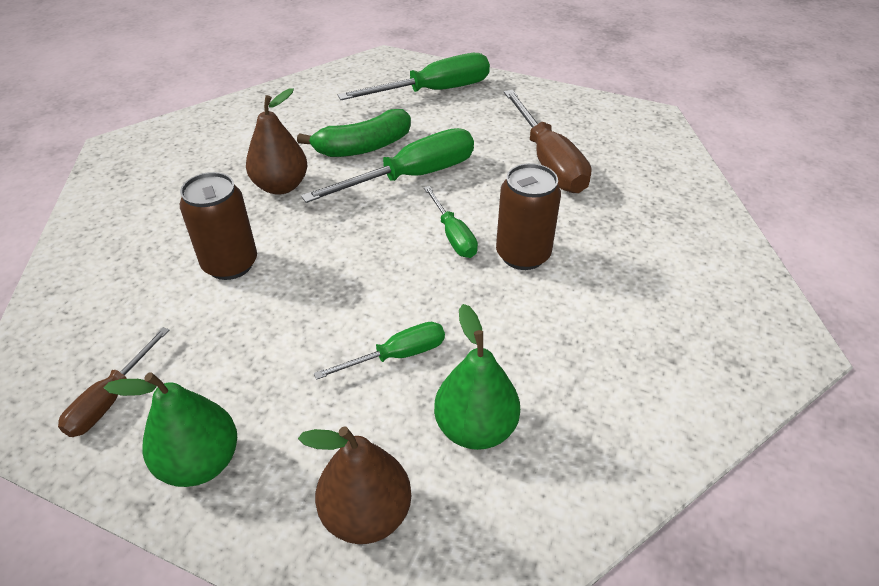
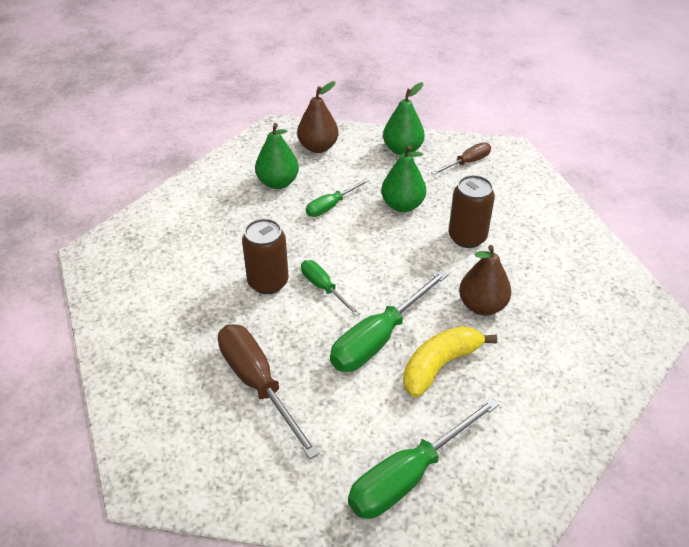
camera: 165 degrees right, 0 degrees up
(111, 399) = (467, 162): brown screwdriver -> brown screwdriver turned 45 degrees clockwise
(284, 333) = (402, 205): none -> green pear
(363, 147) = (440, 366): green banana -> yellow banana

